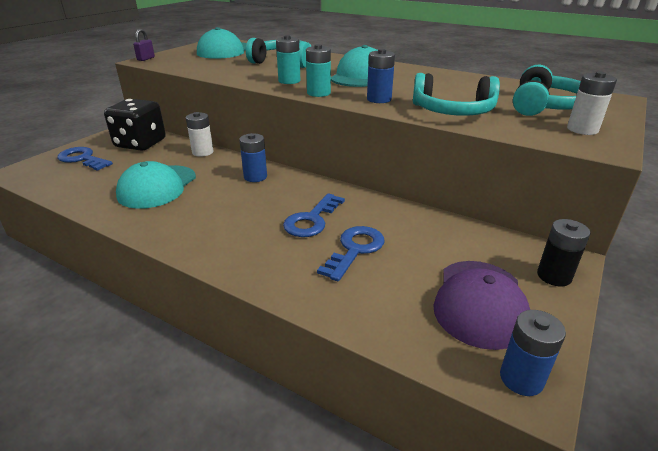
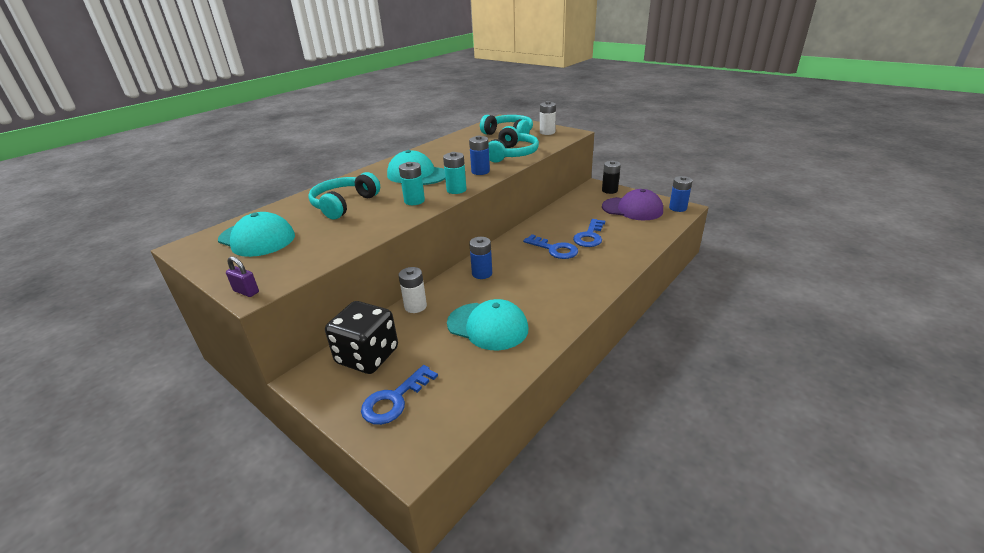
camera: 80 degrees left, 0 degrees up
(355, 250) = (590, 236): blue key -> blue key turned 105 degrees counterclockwise

